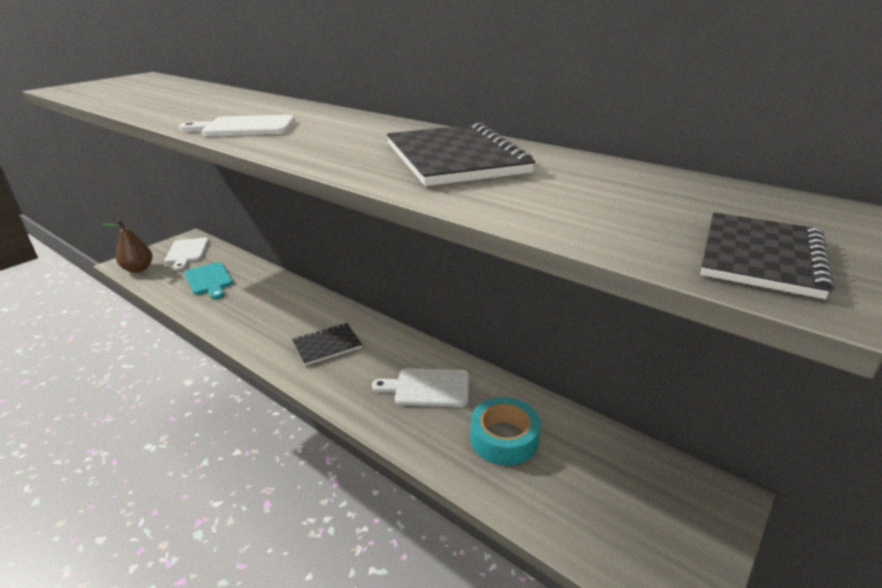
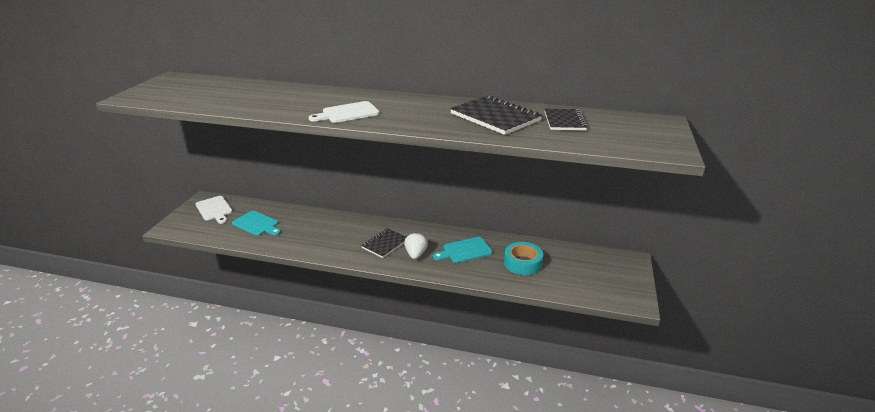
camera: 25 degrees left, 0 degrees up
(138, 269) = (188, 229): brown pear -> none
(353, 373) = (416, 254): none -> white strawberry
(428, 388) = (465, 251): white cutting board -> turquoise cutting board
(761, 256) = (654, 143): black notebook -> black notebook (564, 121)

